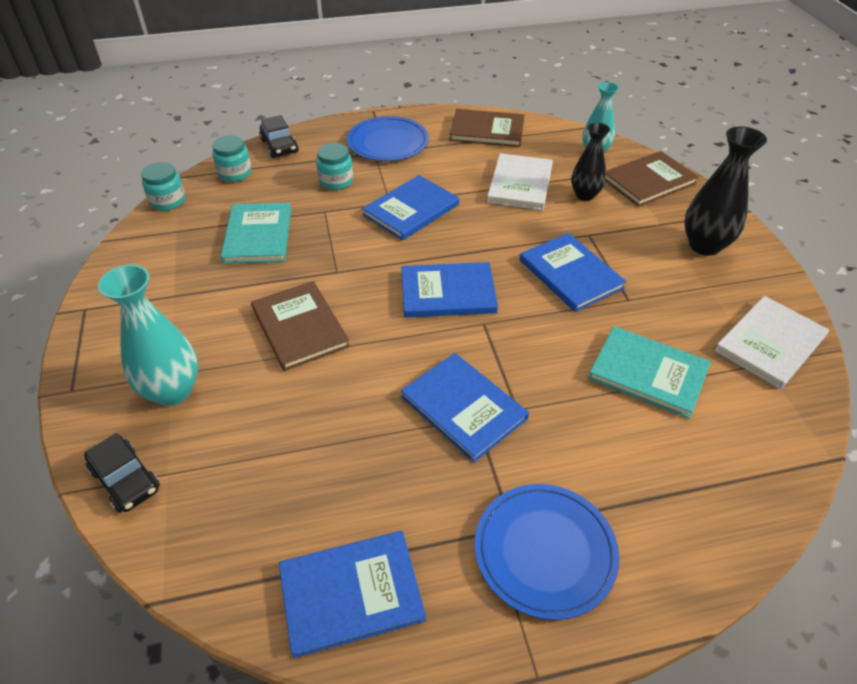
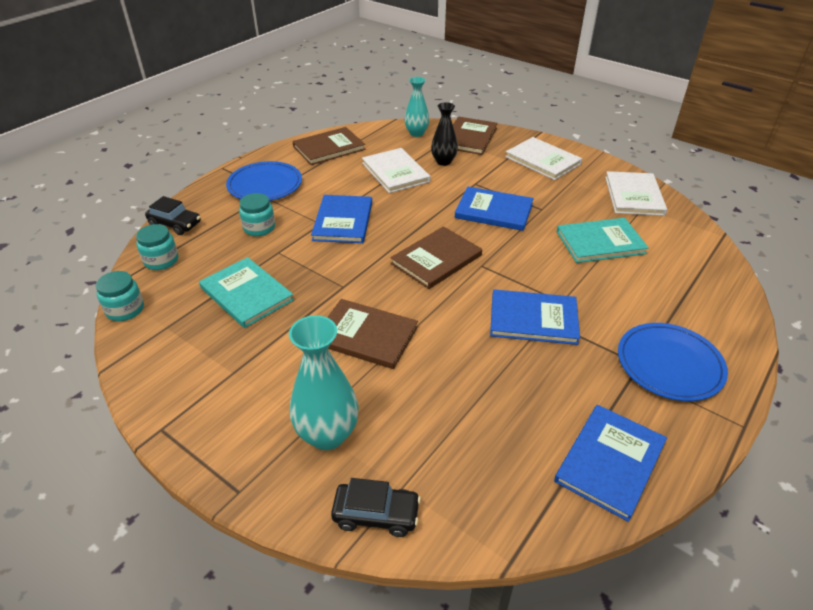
camera: 40 degrees left, 5 degrees down
(448, 293) = (436, 259): blue book -> brown book
(704, 245) = (543, 160): black vase -> white book

